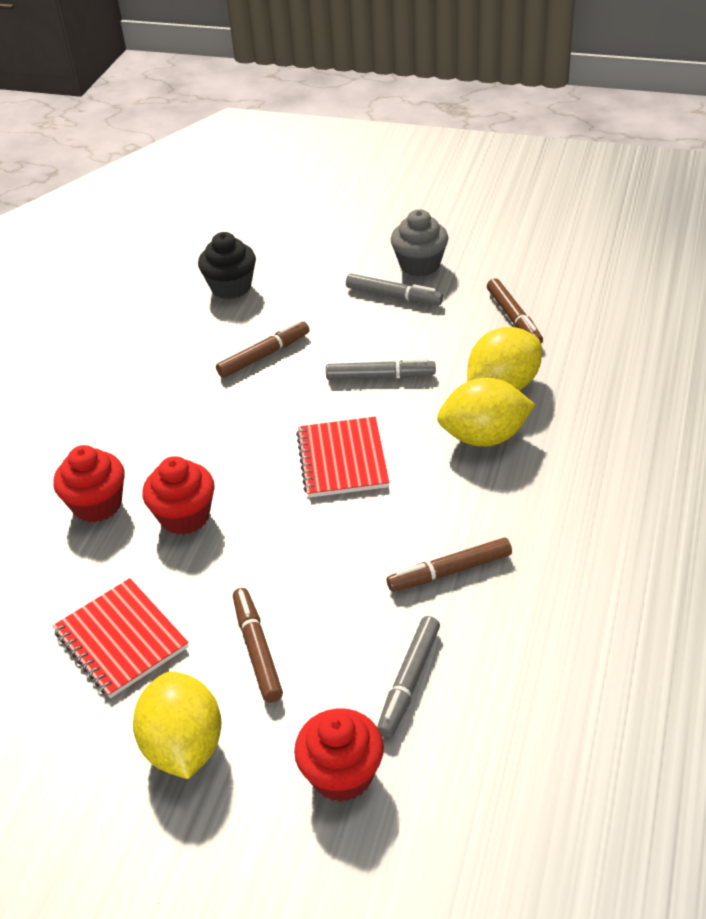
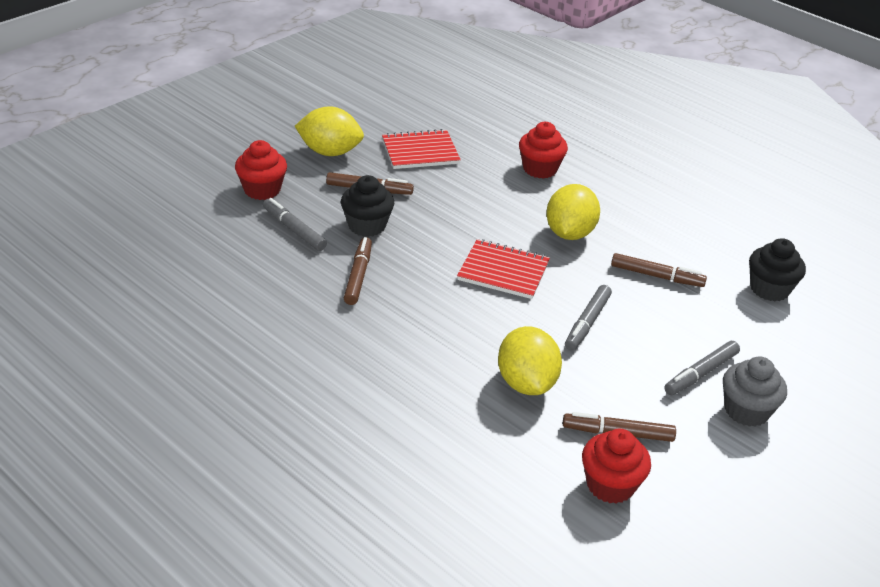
camera: 110 degrees right, 5 degrees down
(185, 516) = (501, 195): red cupcake -> red cupcake (610, 485)
(264, 355) = (656, 276): brown marker -> brown marker turned 60 degrees counterclockwise
(343, 612) = (367, 226): none -> black cupcake
(484, 437) = (472, 345): yellow lemon -> yellow lemon (569, 233)

